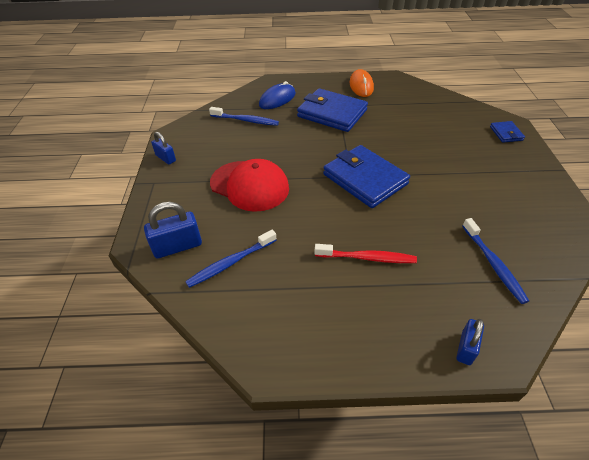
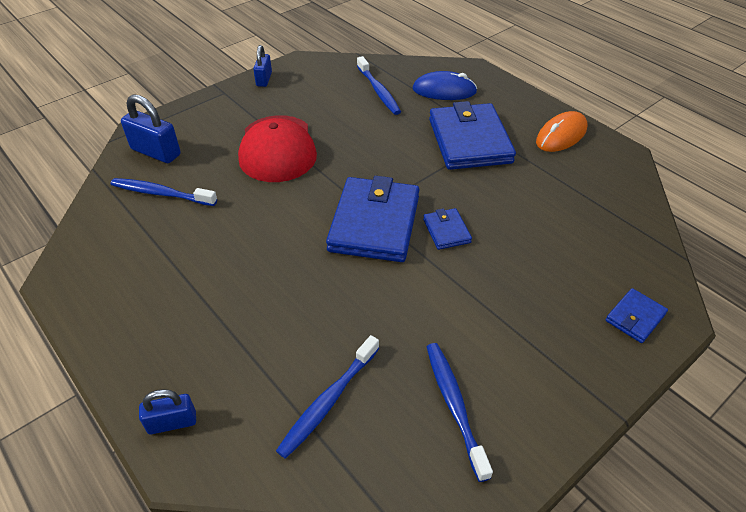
camera: 50 degrees right, 0 degrees up
(367, 258) = (245, 283): red toothbrush -> none
(396, 157) = (446, 231): none -> blue wallet
(526, 217) = (454, 406): none -> blue toothbrush

